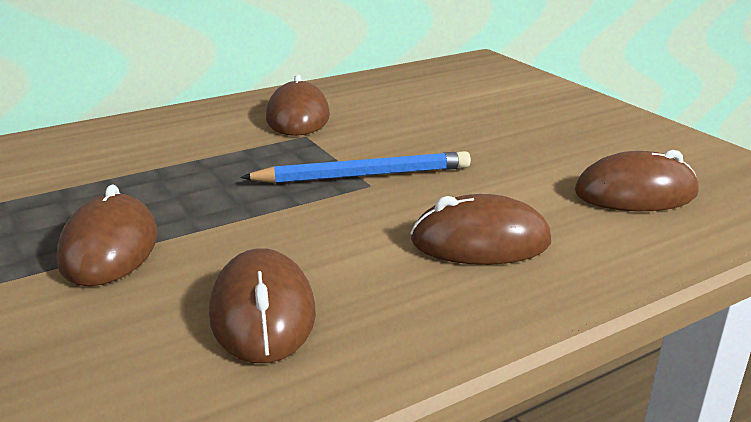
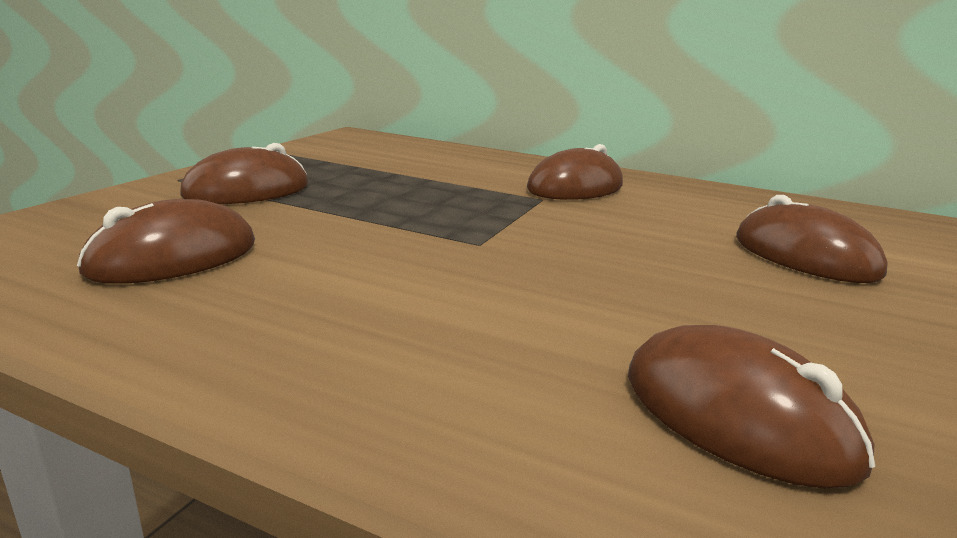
camera: 55 degrees right, 5 degrees down
(363, 175) = (495, 236): blue pencil -> none
(480, 241) = (413, 323): brown mouse -> brown mouse (804, 256)

